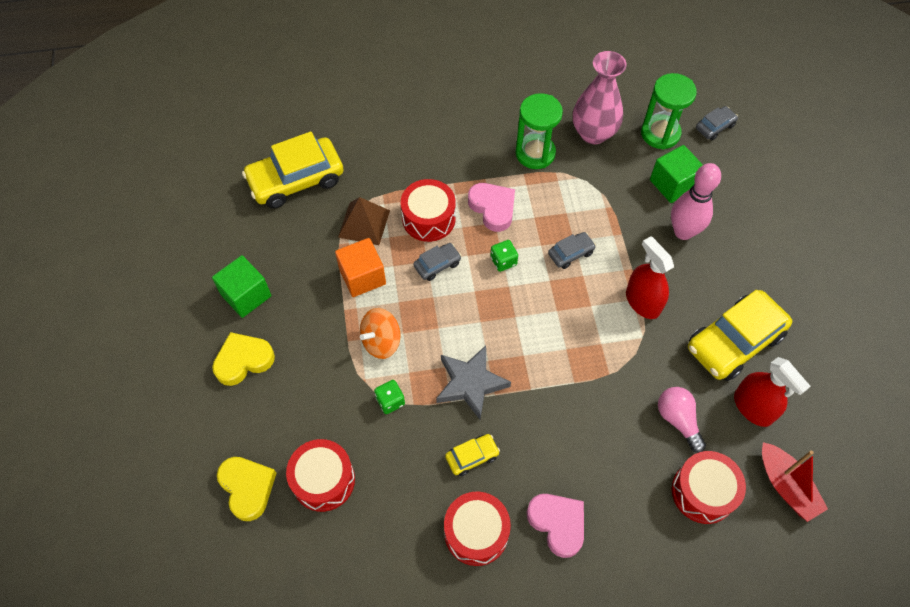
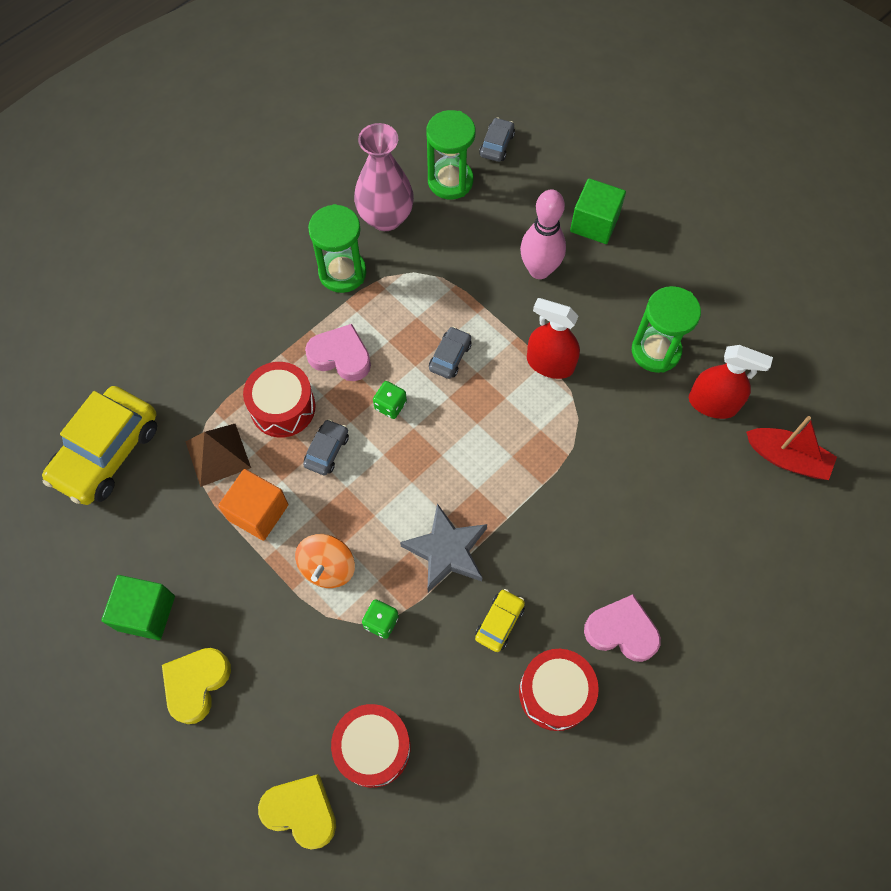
camera: 35 degrees left, 5 degrees up
(673, 184) = (497, 227): green cube -> green cube (594, 223)
(678, 420) = (658, 458): pink light bulb -> none
(703, 492) = (724, 512): red drum -> none
(734, 341) = (656, 351): yellow car -> green hourglass

